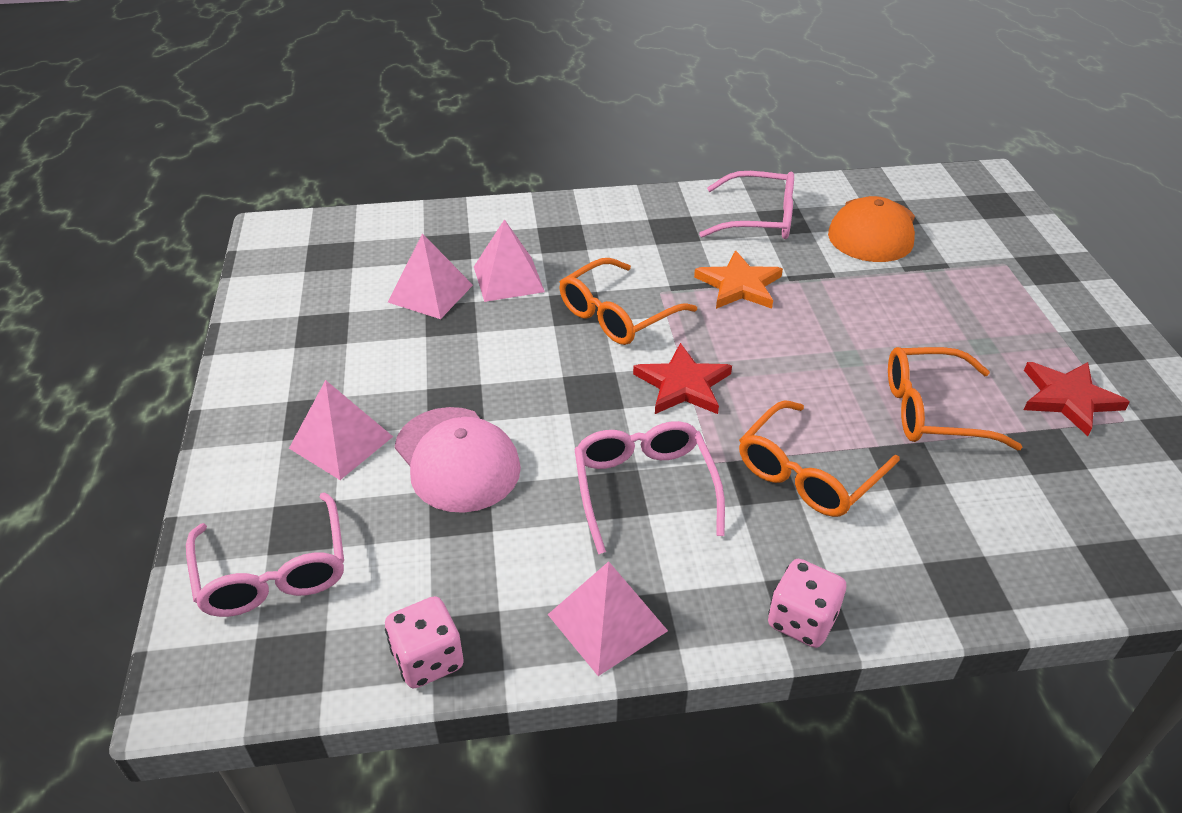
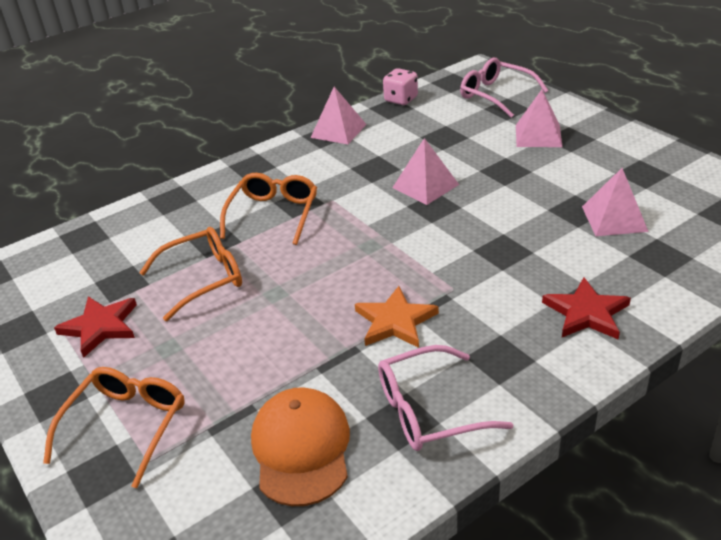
camera: 155 degrees right, 5 degrees down
(457, 459) = (470, 151): pink cap -> none
(508, 279) = (577, 251): pink pyramid -> pink pyramid (425, 186)
(617, 315) = (467, 257): orange glasses -> orange glasses (126, 426)
(644, 488) = (361, 175): pink glasses -> none
(683, 384) = (381, 231): red star -> red star (586, 313)
(802, 620) = (251, 160): pink dice -> none

